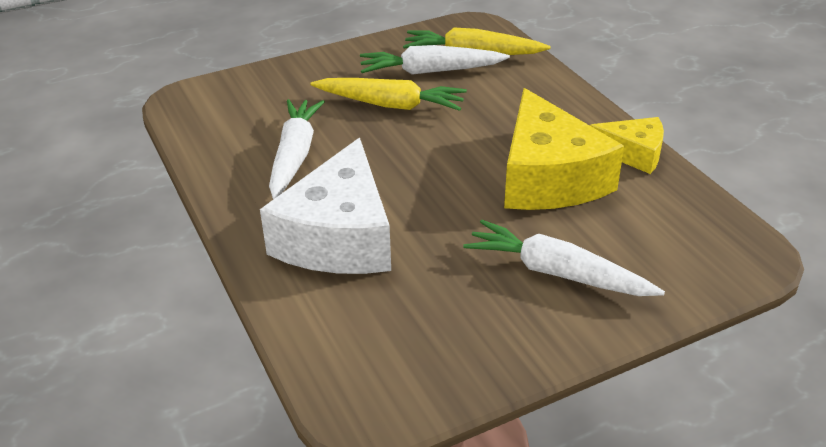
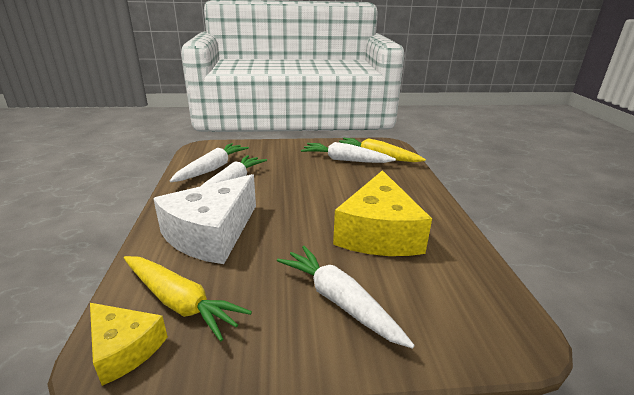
camera: 20 degrees right, 10 degrees down
(240, 135) = (212, 168): none -> white carrot
(391, 105) = (308, 171): yellow carrot -> yellow carrot (180, 302)
(633, 154) = (451, 233): yellow cheese -> yellow cheese (124, 348)

